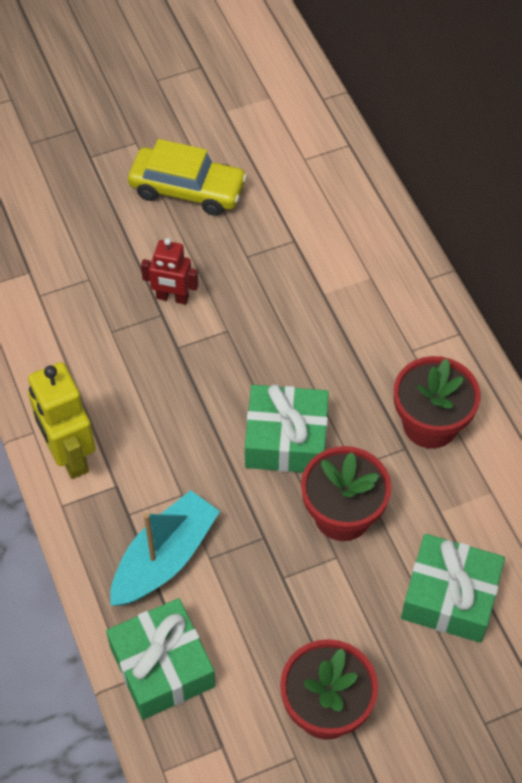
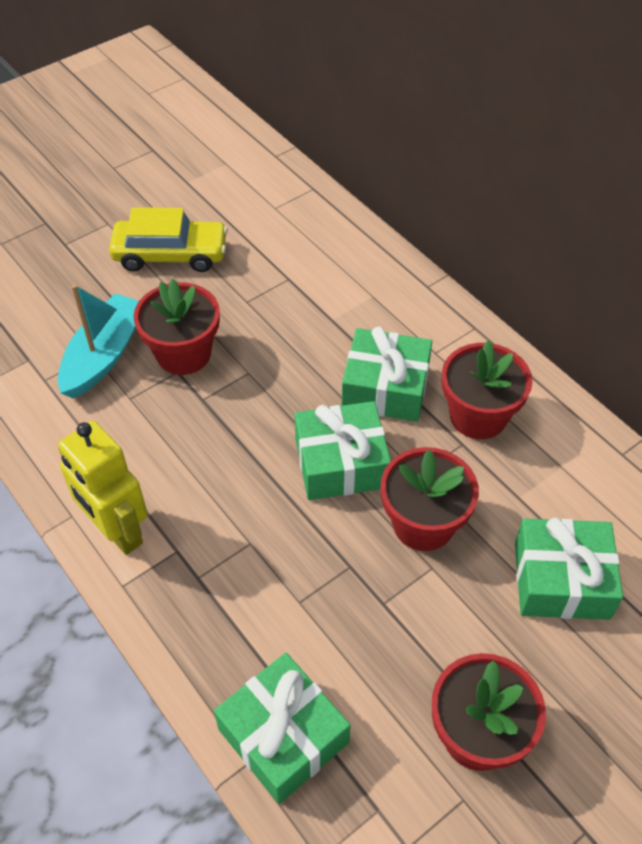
camera: 15 degrees left, 5 degrees down
(165, 558) = (251, 614): turquoise boat -> turquoise boat (104, 355)
(172, 298) = (183, 354): red robot -> red flower pot
(351, 375) = (385, 388): none -> green gift

